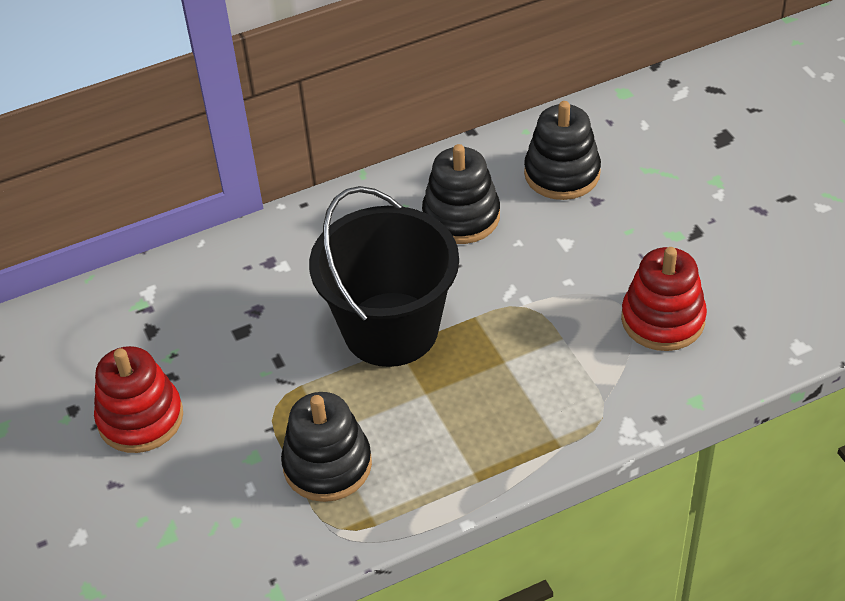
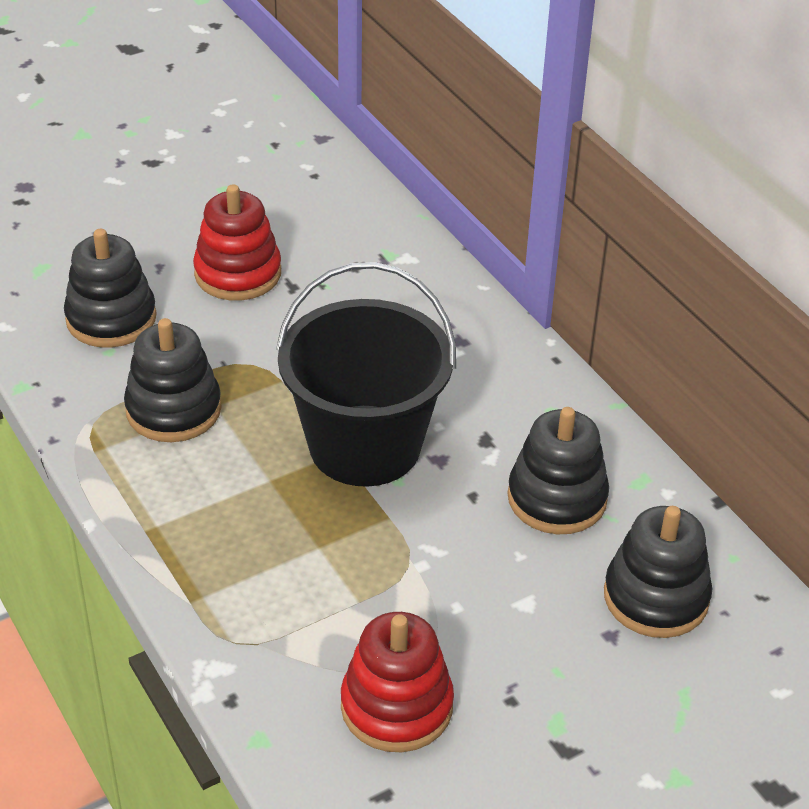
camera: 80 degrees right, 5 degrees down
(187, 521) = (111, 318): none -> black stacking toy

